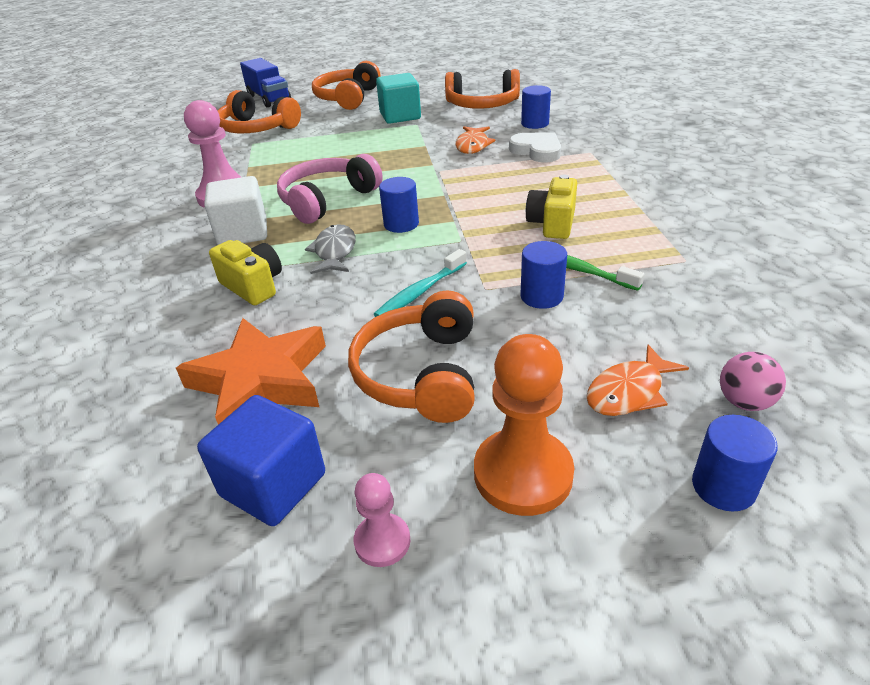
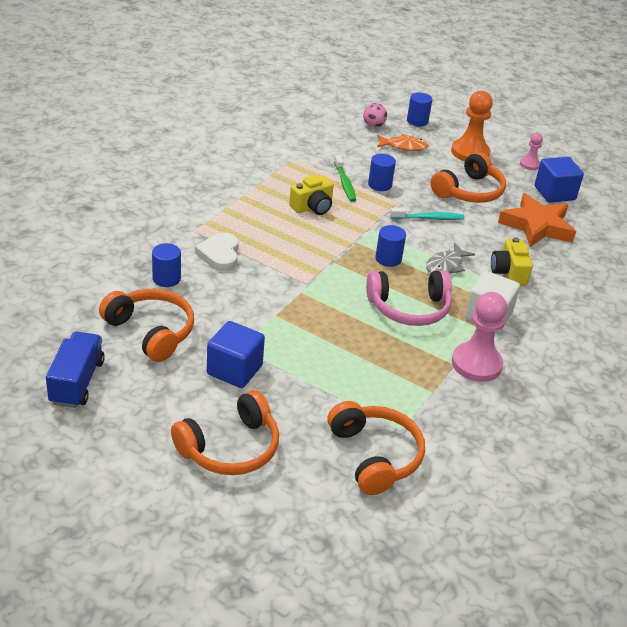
camera: 145 degrees left, 0 degrees up
(269, 99) = (304, 524): blue truck -> blue truck (77, 382)
(400, 116) = (234, 370): turquoise cube -> blue cube
(473, 145) = (246, 289): orange fish -> none

